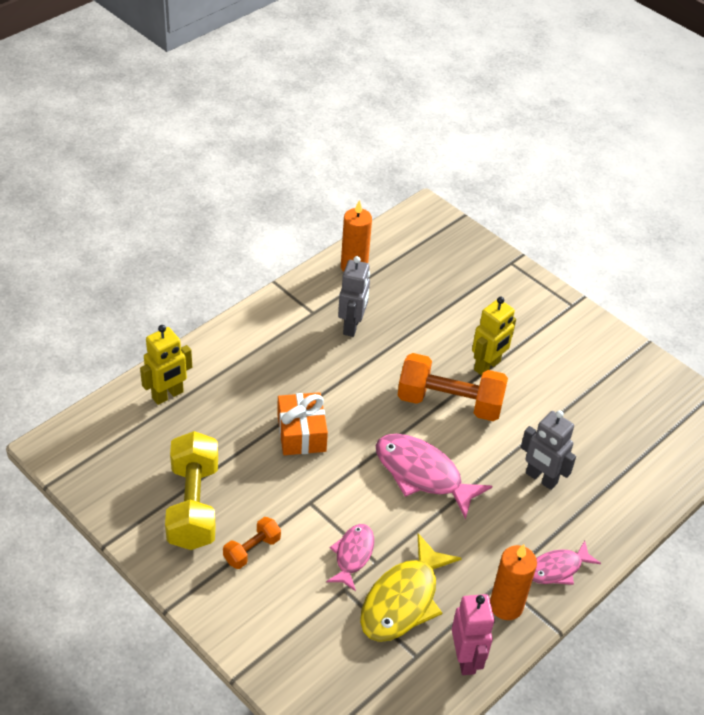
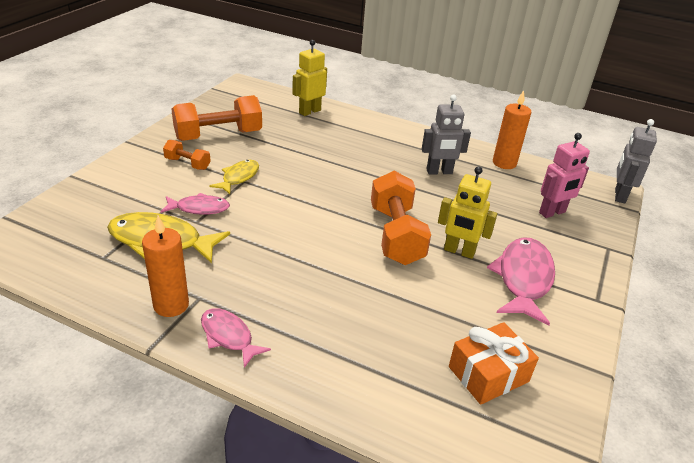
camera: 70 degrees right, 10 degrees down
(168, 395) = (309, 111): yellow robot -> yellow robot turned 105 degrees clockwise
(193, 505) = (218, 135): yellow dumbbell -> orange dumbbell
(301, 433) = (310, 166): orange gift -> orange gift (488, 374)
(301, 505) = (239, 177): none -> yellow fish
(422, 474) = (303, 231): pink fish -> pink fish (523, 279)
(466, 659) = (104, 287): pink robot -> pink robot (552, 212)
(541, 478) = (340, 308): grey robot -> grey robot (619, 195)

